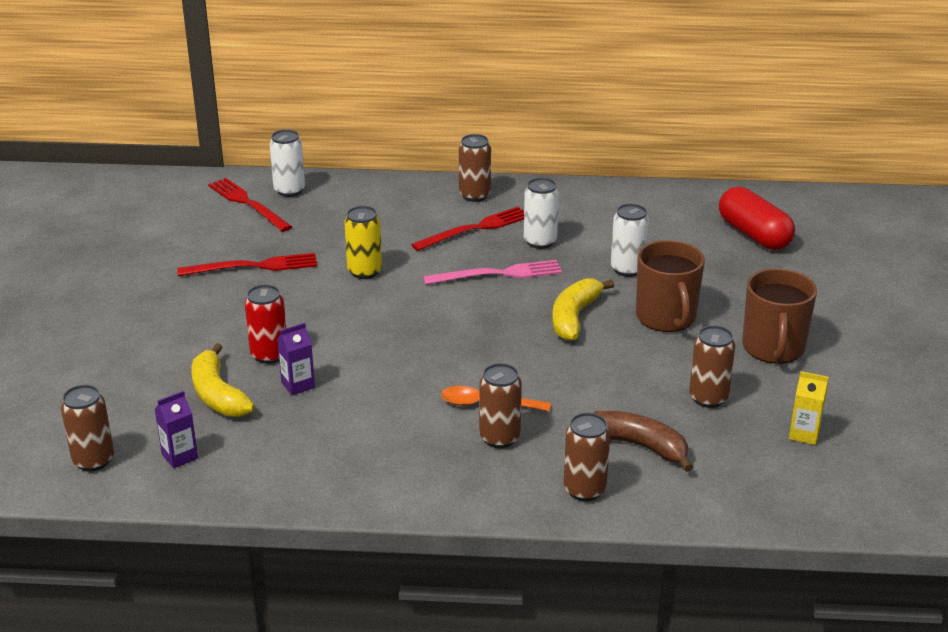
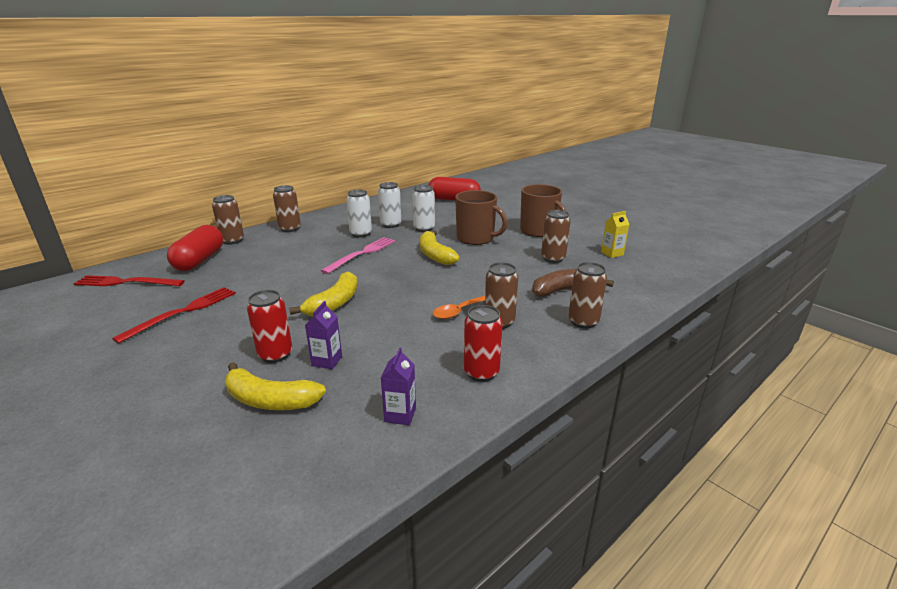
camera: 45 degrees left, 5 degrees down
(93, 460) = (214, 524): brown can -> brown can (232, 240)
(180, 456) = (301, 463): purple carton -> purple carton (400, 415)
(289, 190) = (153, 265): white can -> white can (390, 225)
(335, 203) = (199, 260): none -> red capsule
(364, 271) = (275, 283): yellow can -> none
(383, 326) = (334, 303): none -> yellow banana
(399, 474) = (481, 372): none -> red can
(475, 229) = (315, 241): red fork -> none

